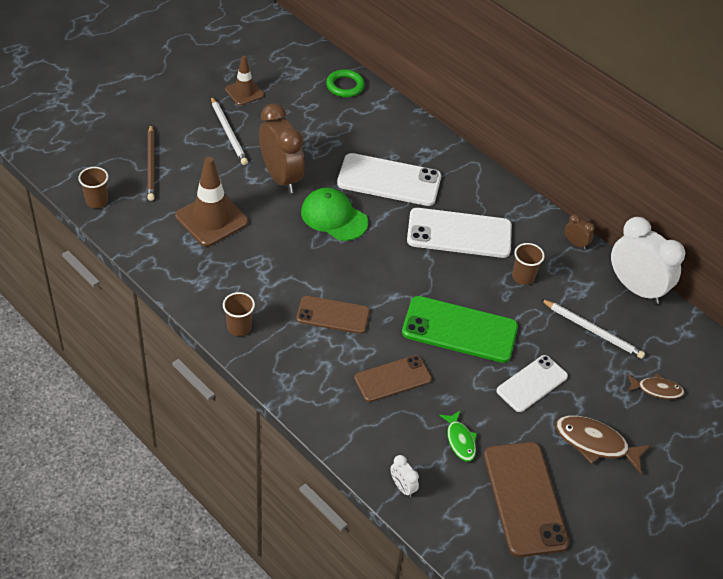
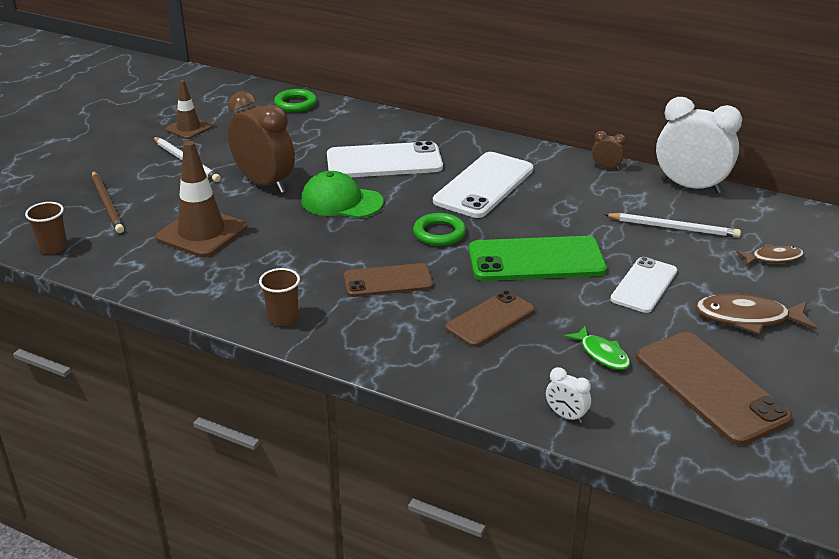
camera: 15 degrees left, 15 degrees down
(396, 277) = (439, 233): none -> green ring
(459, 233) = (484, 185): white phone -> white phone turned 45 degrees counterclockwise
(523, 277) = (573, 203): brown cup -> none

